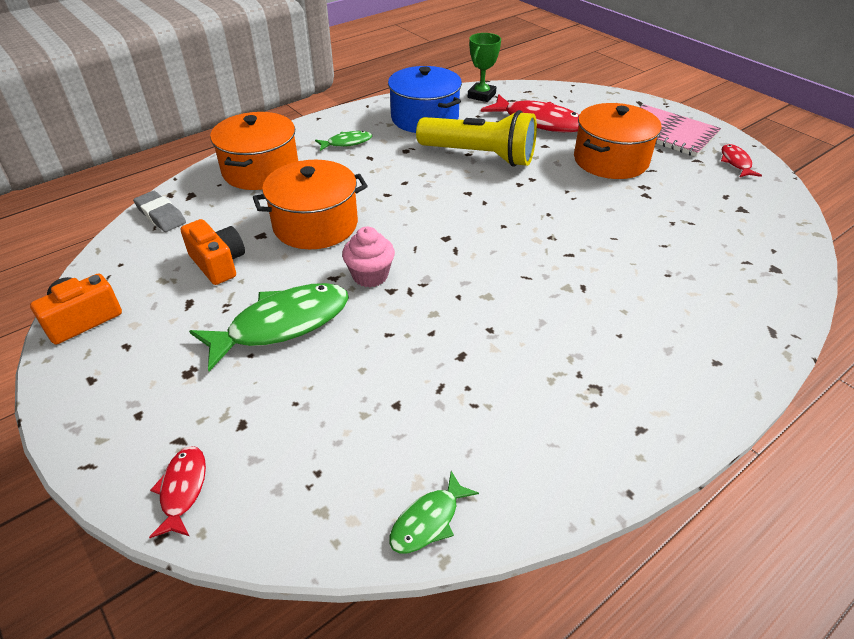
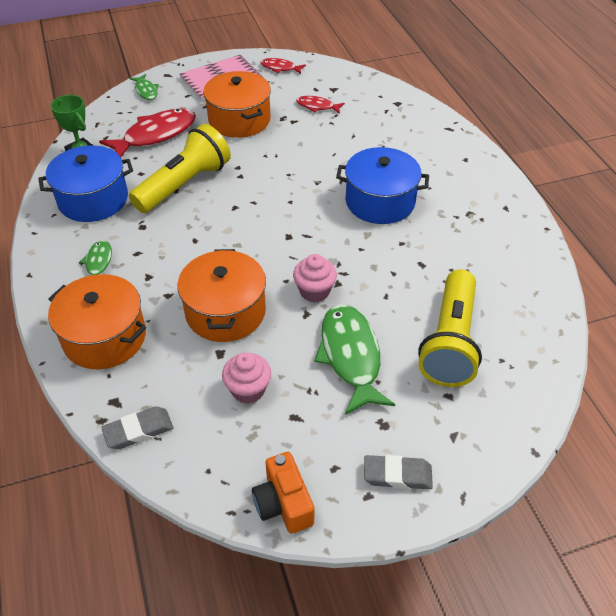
camera: 70 degrees left, 5 degrees up
(118, 398) = (397, 475): none -> grey eraser
(182, 489) = (499, 436): red fish -> red fish (317, 106)
(218, 263) = (248, 390): orange camera -> pink cupcake
(333, 410) = (450, 341): none -> yellow flashlight
(428, 521) = (548, 315): green fish -> green fish (146, 91)
(555, 294) = (380, 201): none -> blue pot

